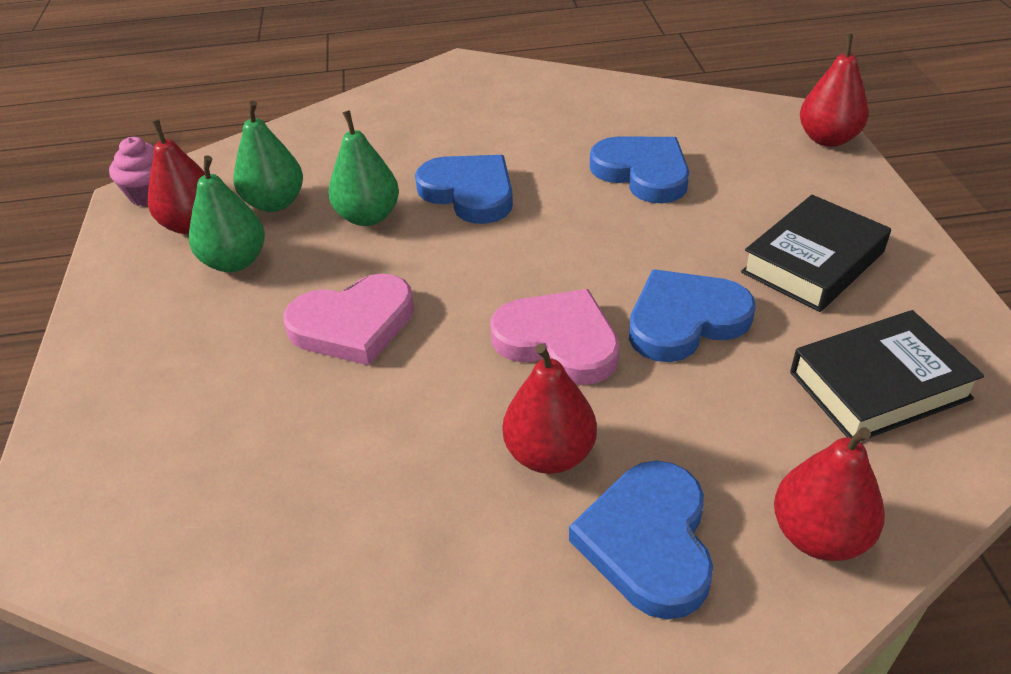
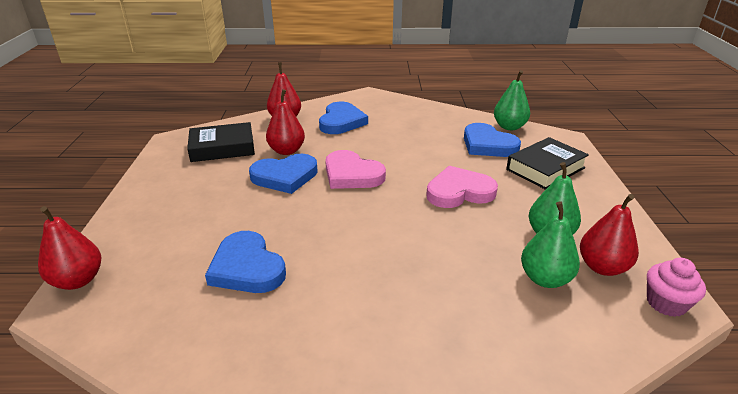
camera: 175 degrees left, 10 degrees down
(368, 216) = (464, 257): green pear -> green pear (509, 127)
(469, 192) = (386, 267): blue heart -> blue heart (488, 145)
(549, 454) = (368, 142): red pear -> red pear (286, 151)
(812, 262) = (195, 195): black book -> black book (545, 169)

